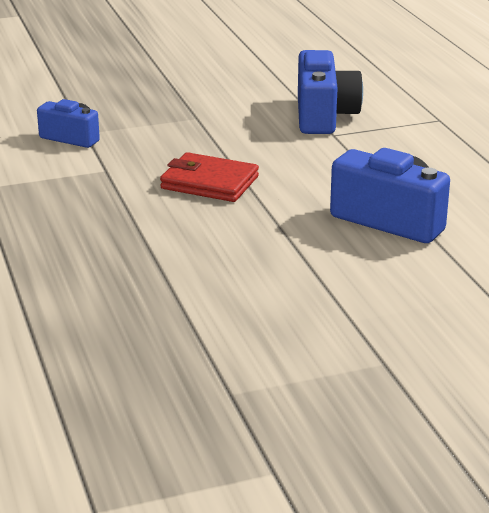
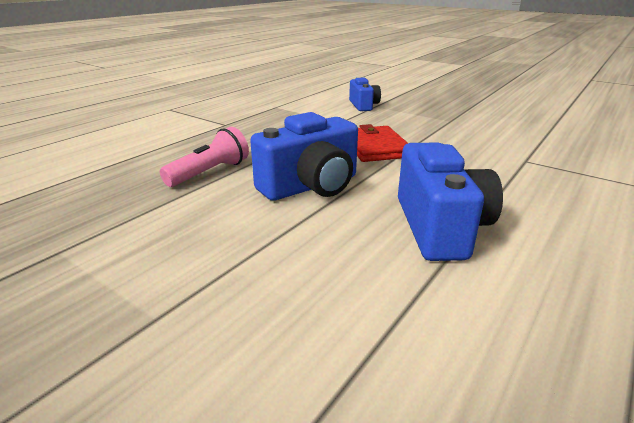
camera: 55 degrees right, 0 degrees up
(148, 285) = (209, 173): none -> pink flashlight
(324, 116) = (543, 149): blue camera -> blue camera (311, 186)

